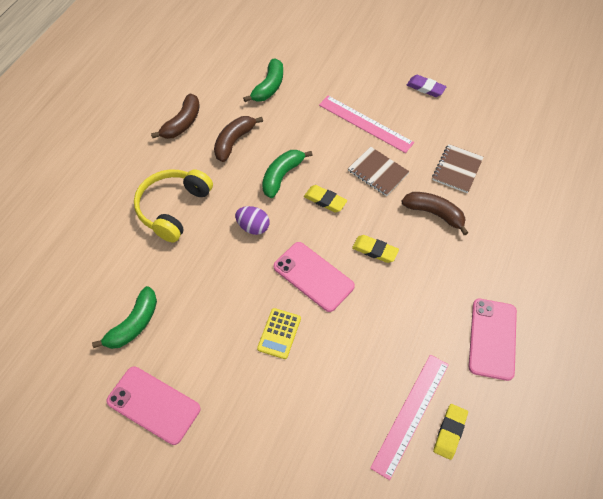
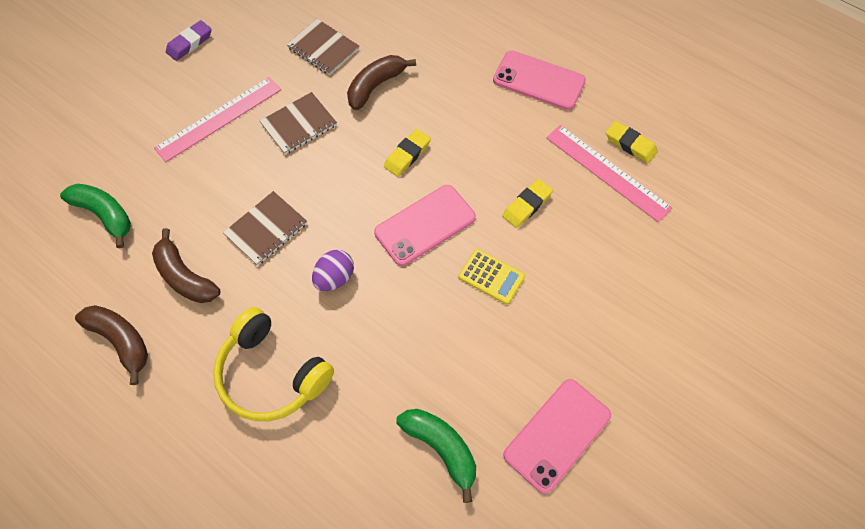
camera: 75 degrees left, 5 degrees up
(282, 176) = (266, 229): green banana -> brown notebook
(325, 200) = (321, 189): yellow eraser -> yellow eraser (527, 205)

